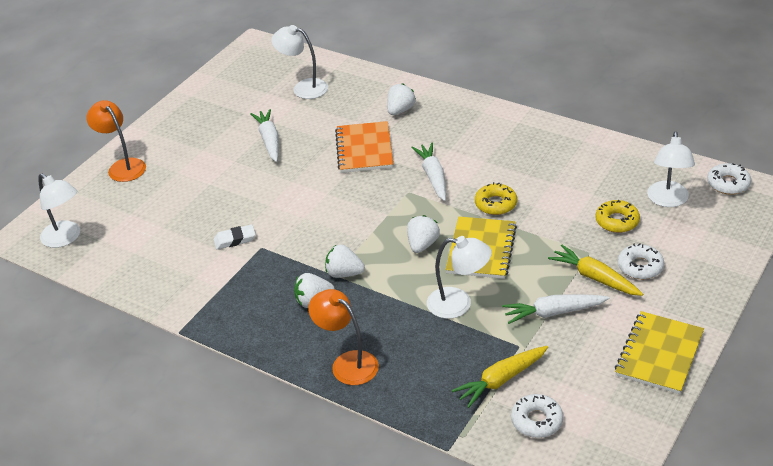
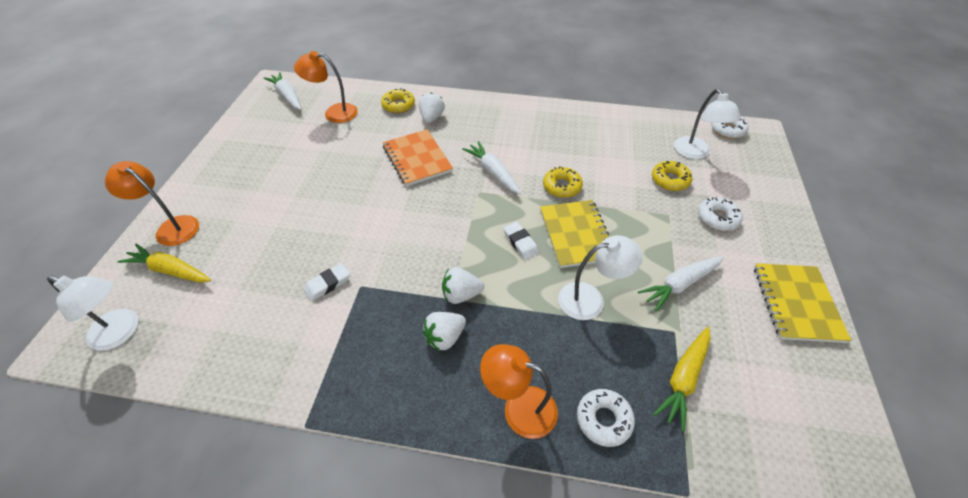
camera: 25 degrees left, 10 degrees up
(269, 140) = (322, 168): white carrot -> white carrot (287, 96)
(303, 87) = (334, 113): white lamp -> orange lamp
(372, 91) = (398, 105): none -> yellow donut
(422, 245) = (520, 243): white strawberry -> white eraser
(536, 421) = (748, 420): white donut -> white donut (603, 419)
(595, 277) = (689, 238): yellow carrot -> yellow carrot (171, 270)

